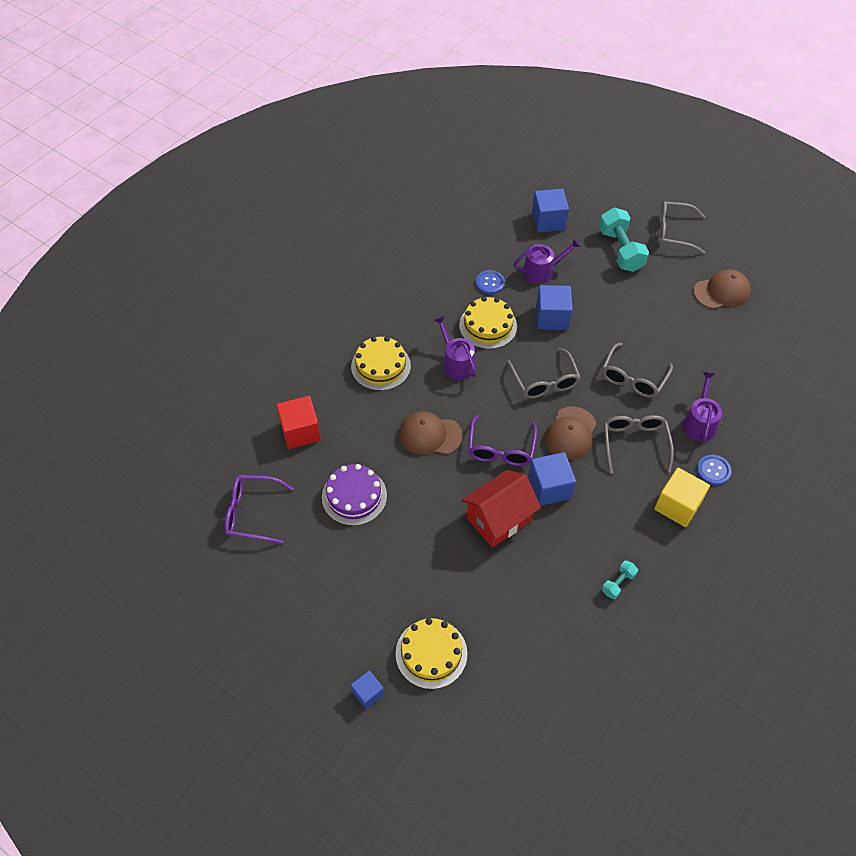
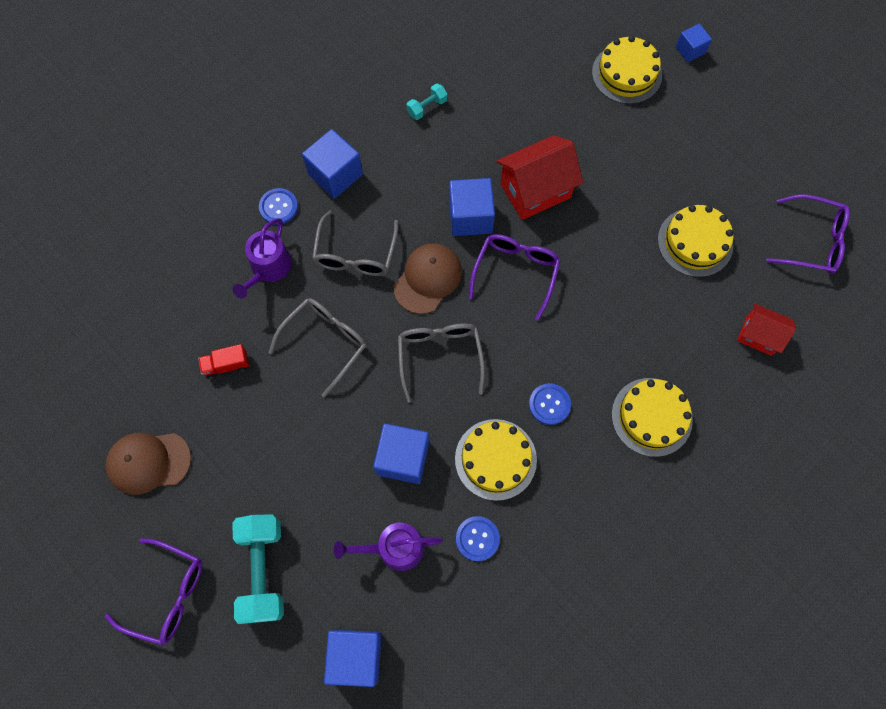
camera: 170 degrees left, 15 degrees up
(300, 431) = (758, 335): red cube -> red house
(354, 496) = (695, 242): purple cake -> yellow cake
(430, 435) = (598, 304): brown cap -> none
(456, 363) = (549, 404): purple watering can -> blue button
(673, 232) = (167, 594): grey glasses -> purple glasses
(677, 506) = (335, 174): yellow cube -> blue cube
(698, 353) = (226, 365): none -> red truck

